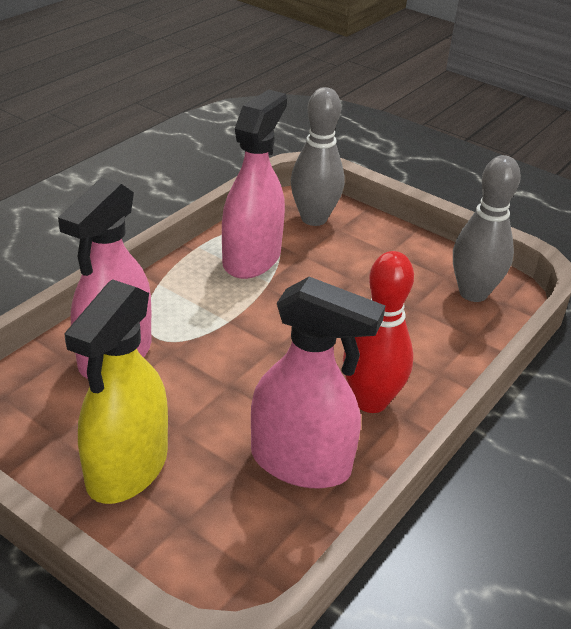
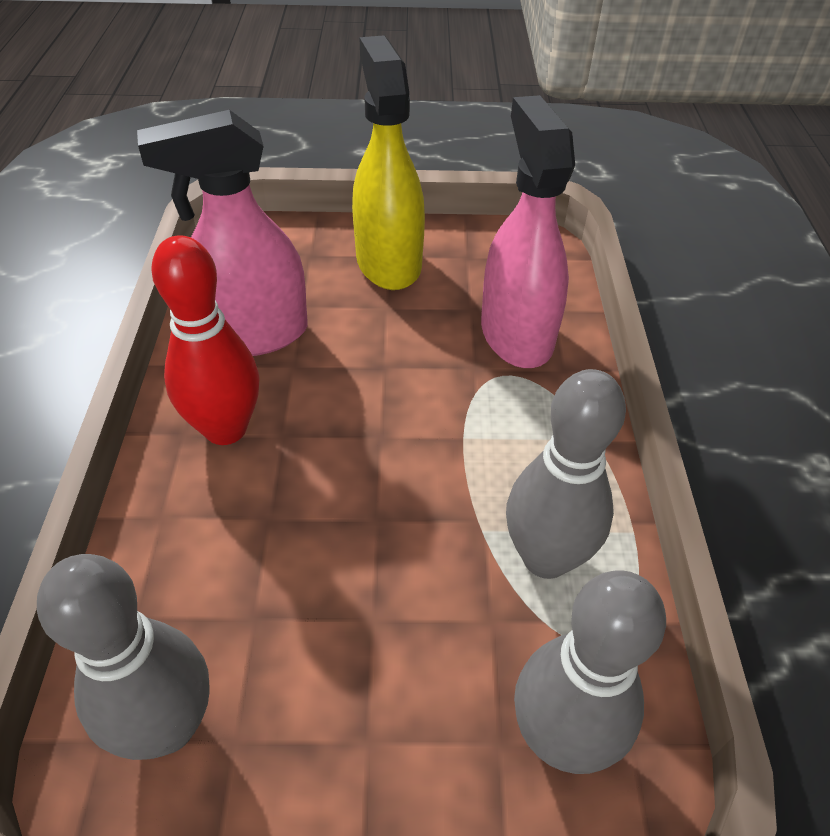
camera: 145 degrees right, 10 degrees up
(252, 258) = (545, 558): pink spray bottle -> grey bowling pin

